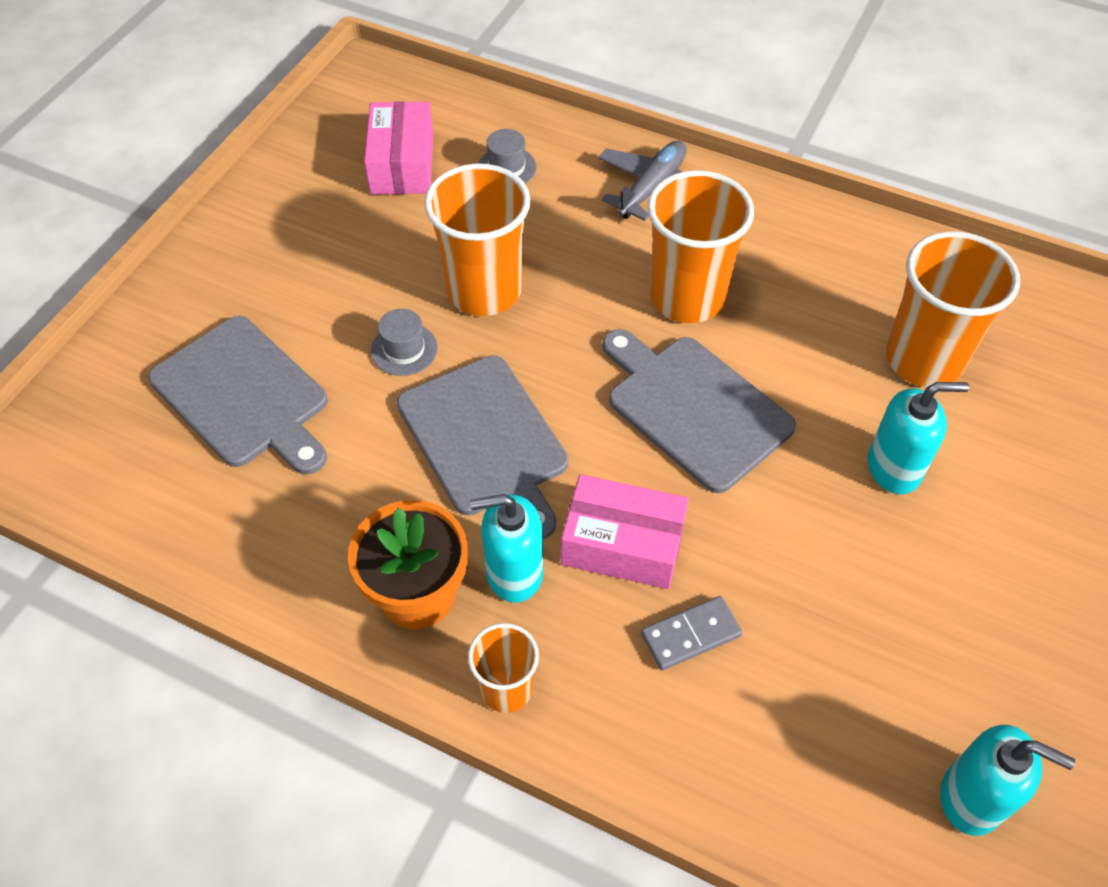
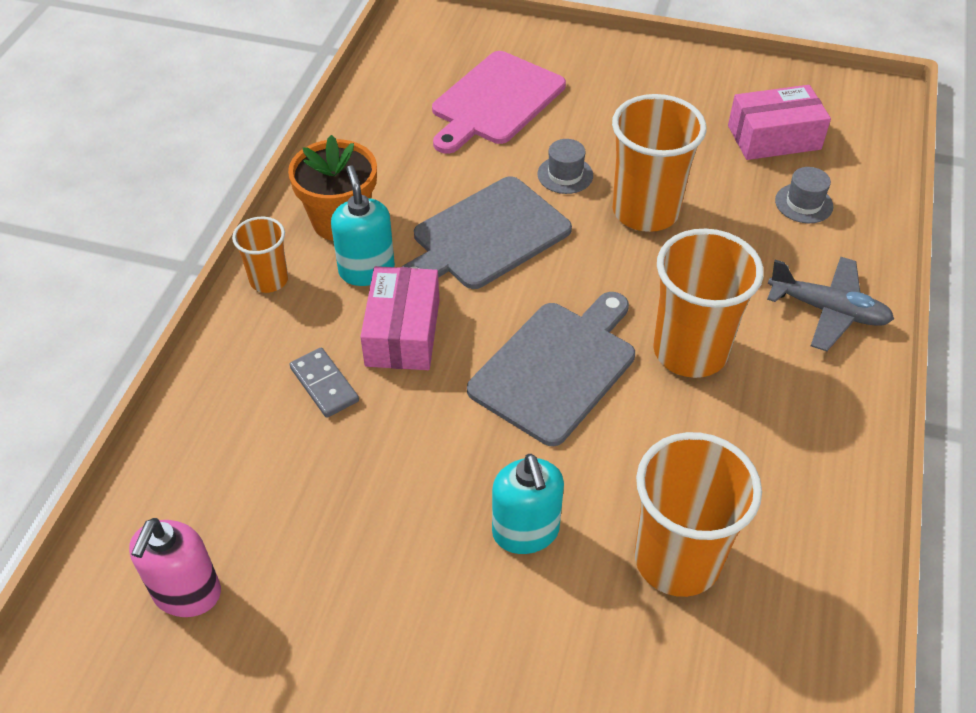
camera: 80 degrees right, 5 degrees down
(244, 395) = (495, 101): grey cutting board -> pink cutting board
(972, 798) = (187, 593): turquoise soap dispenser -> pink soap dispenser

